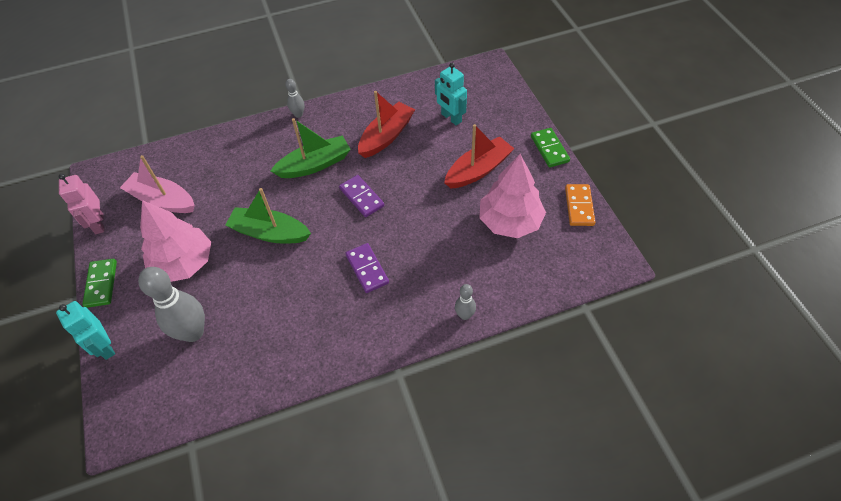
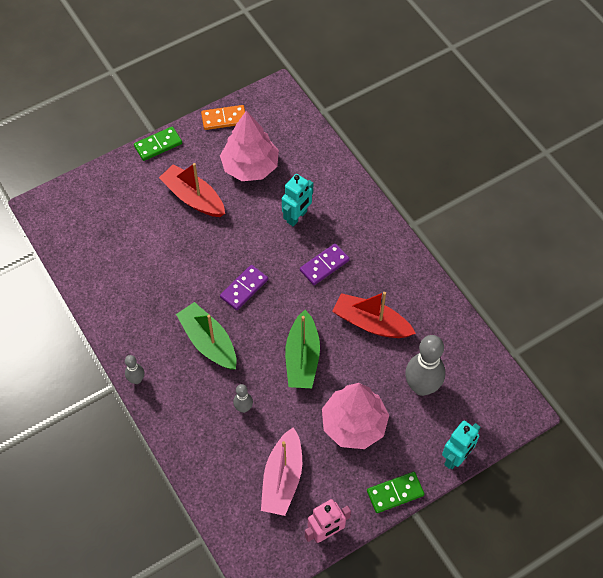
camera: 105 degrees left, 5 degrees up
(386, 136) = (159, 284): red boat -> red boat (371, 323)
(451, 118) = (125, 231): turquoise robot -> turquoise robot (297, 217)
(464, 315) = (352, 186): grey bowling pin -> grey bowling pin (243, 408)

